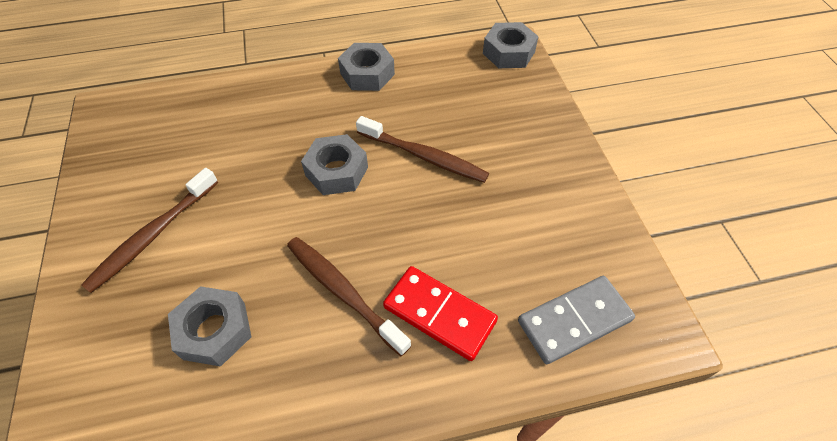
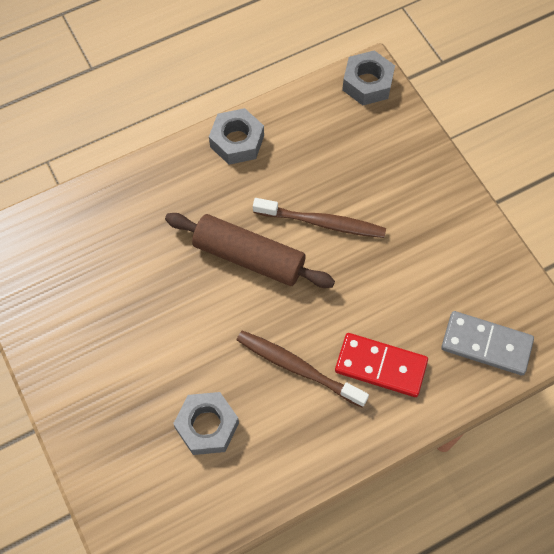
camera: 15 degrees left, 10 degrees up
(153, 235) = (113, 359): brown toothbrush -> none
(336, 171) = (249, 257): grey nut -> brown rolling pin
(574, 321) = (486, 344): grey domino -> grey domino turned 60 degrees clockwise

